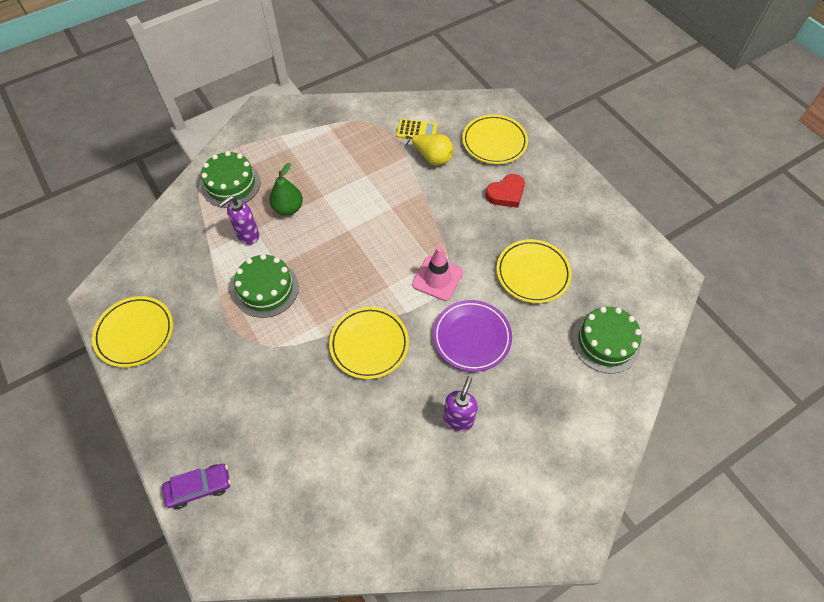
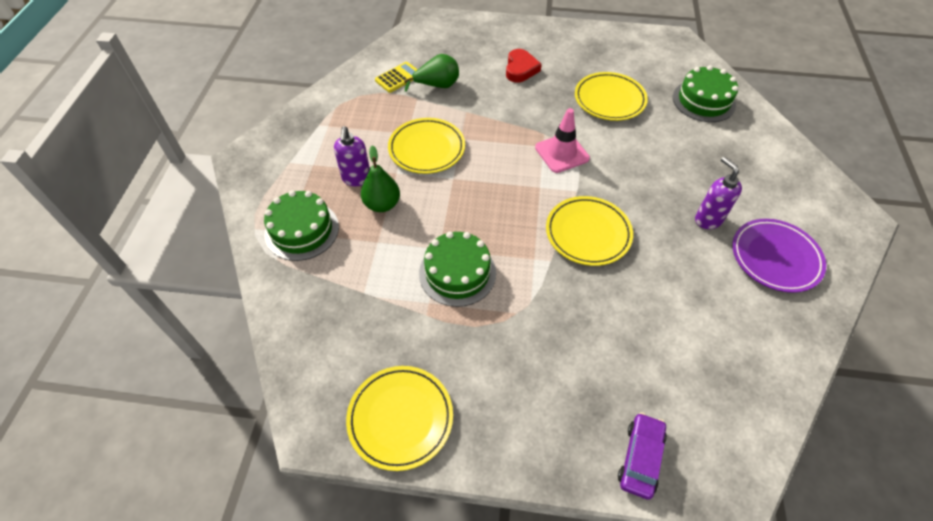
camera: 50 degrees left, 5 degrees down
(248, 236) = (380, 252): purple soap dispenser -> purple soap dispenser (356, 179)
(432, 158) = (437, 85): yellow pear -> green pear
(471, 337) = (637, 167): purple plate -> purple plate (775, 258)
(494, 142) = (464, 45): yellow plate -> yellow plate (426, 149)

